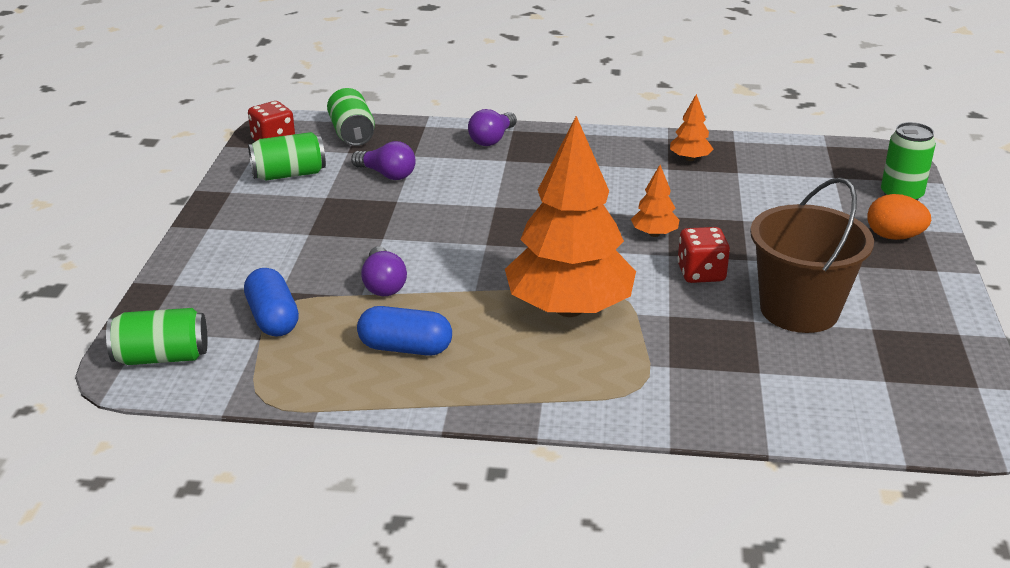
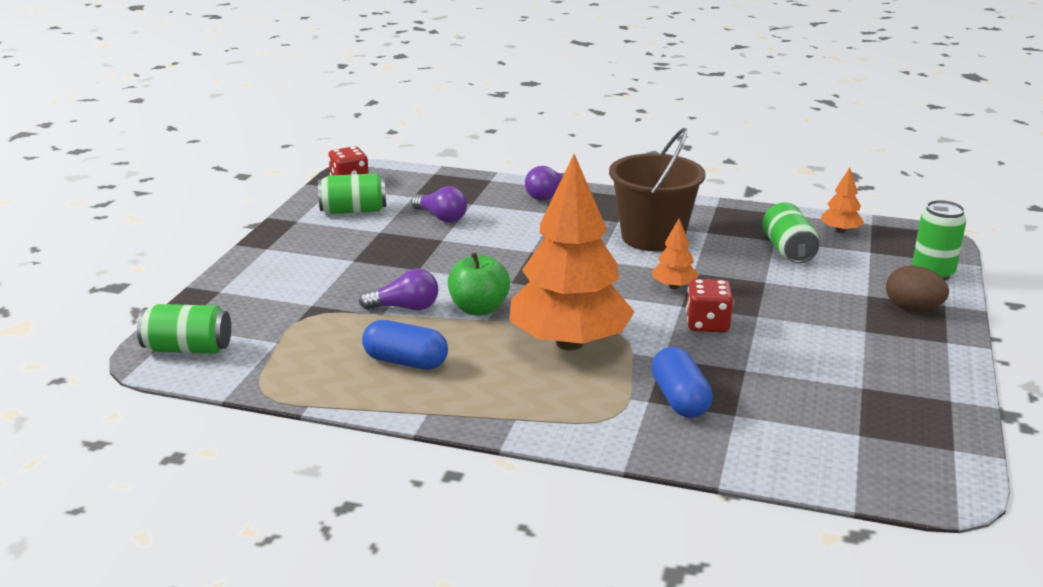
camera: 10 degrees right, 5 degrees down
(273, 318) = (296, 326): blue capsule -> blue capsule (679, 399)
(352, 134) = (422, 182): green can -> green can (788, 250)
(383, 284) = (405, 307): purple light bulb -> purple light bulb turned 90 degrees counterclockwise
(462, 278) = (479, 309): none -> green apple
(690, 159) = (731, 225): orange tree -> orange tree (840, 231)
(799, 310) = (793, 364): brown bucket -> brown bucket (653, 237)
(894, 236) = (912, 308): orange egg -> brown egg

